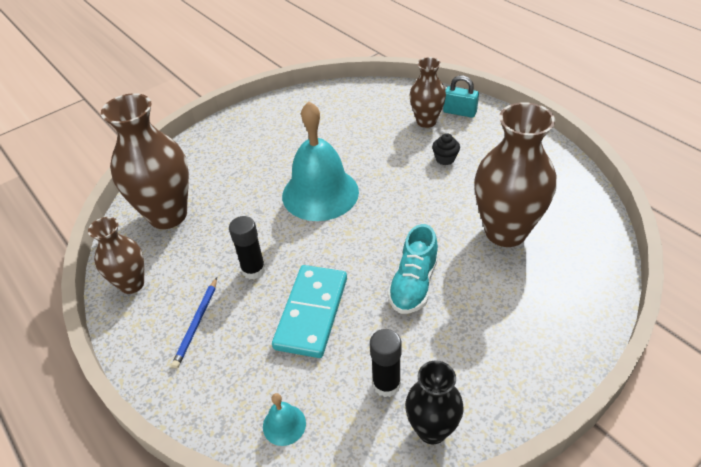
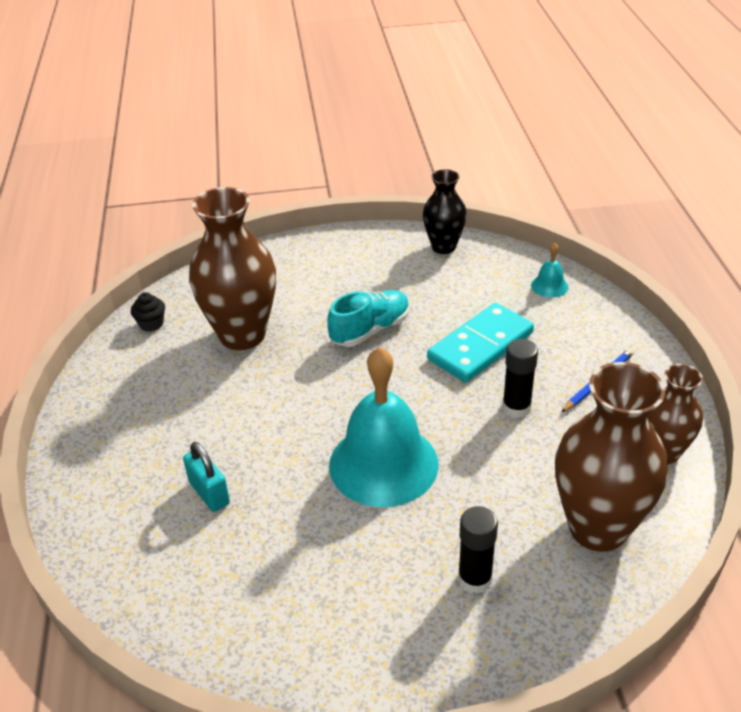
camera: 150 degrees left, 5 degrees down
(386, 384) = (454, 278): black glue stick -> black glue stick (475, 579)
(426, 121) = (156, 505): brown vase -> none
(445, 159) = (201, 437): black cupcake -> black cupcake (151, 324)
(459, 112) = (99, 497): turquoise padlock -> turquoise padlock (209, 493)

